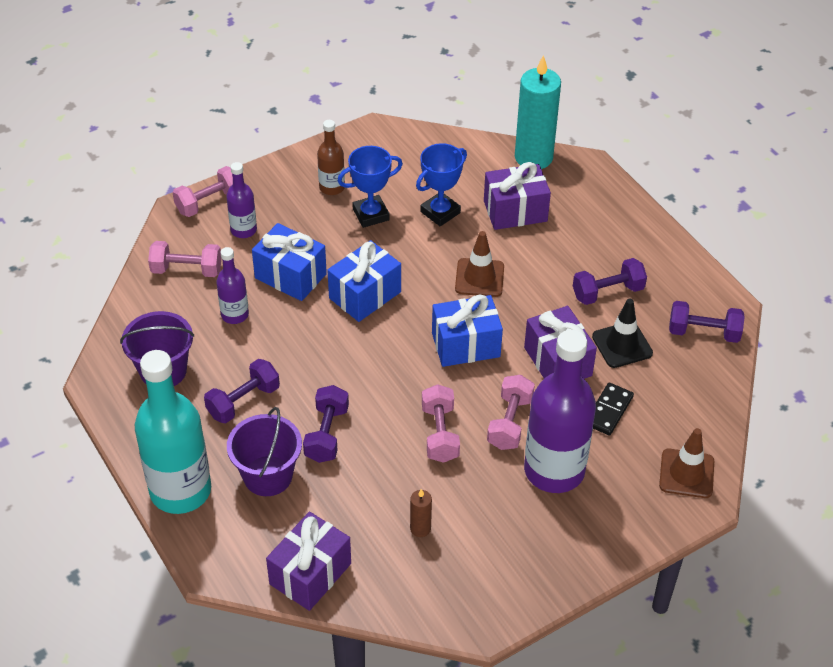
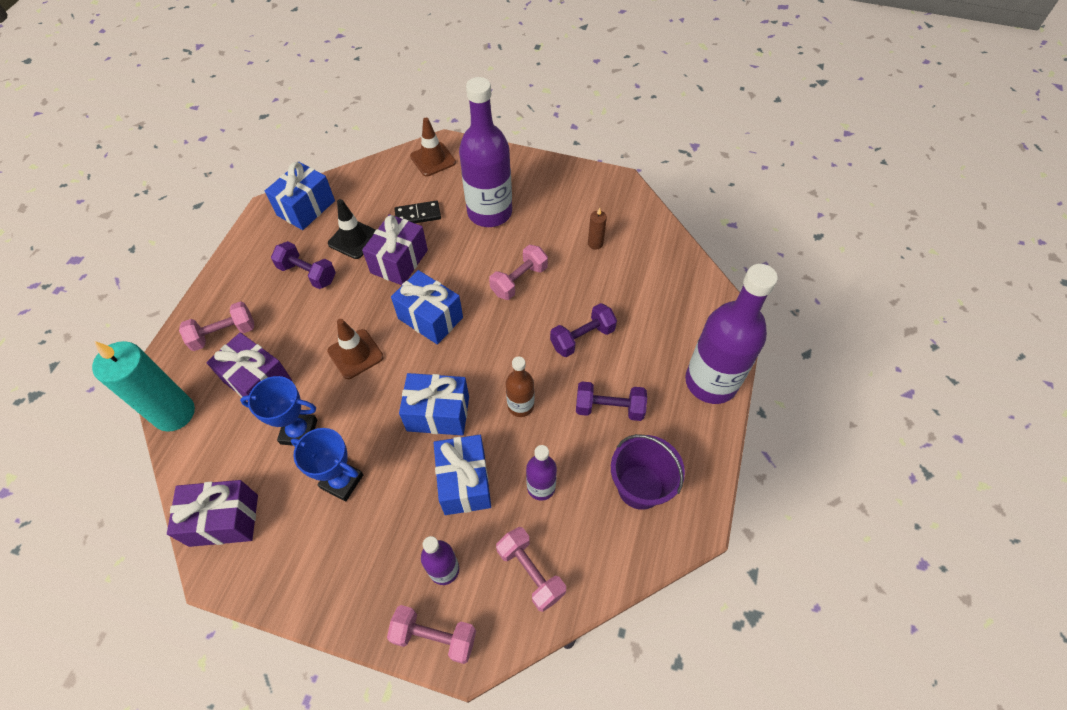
camera: 130 degrees left, 10 degrees up
(180, 490) = (711, 382): turquoise bottle -> purple bottle
(268, 476) = (646, 344): purple bucket -> none
(310, 574) = (681, 270): purple gift -> purple gift (224, 520)
(332, 187) = (330, 542): brown bottle -> brown bottle (520, 406)
(509, 422) = (475, 253): pink dumbbell -> pink dumbbell (224, 334)
(703, 332) = (306, 208): purple dumbbell -> blue gift

